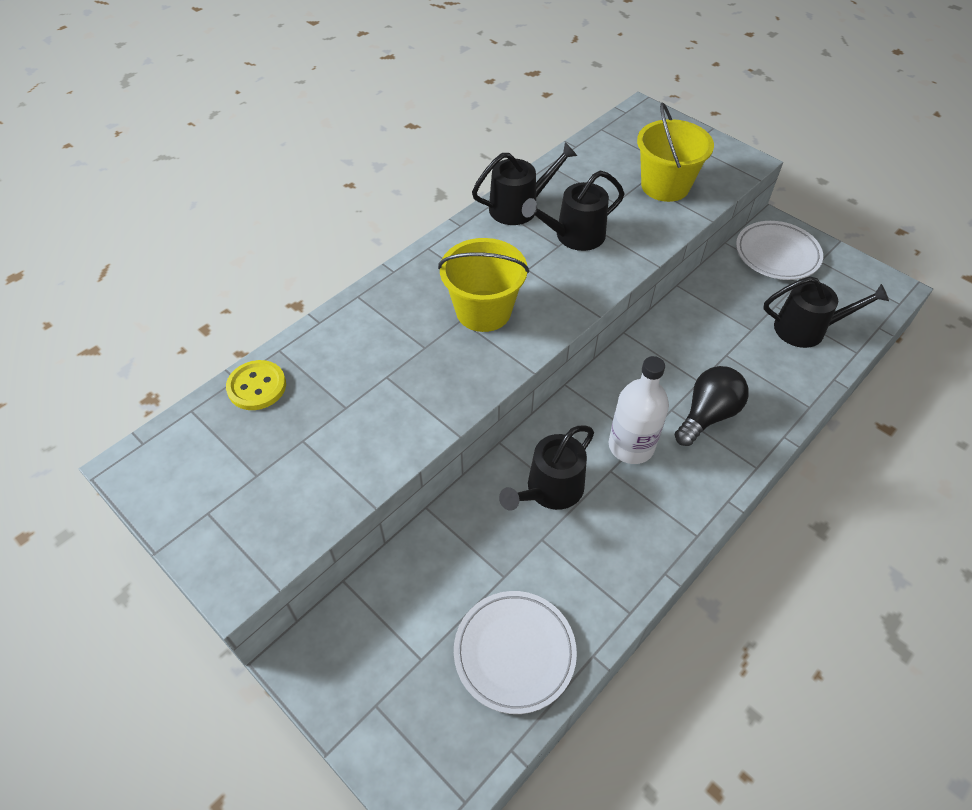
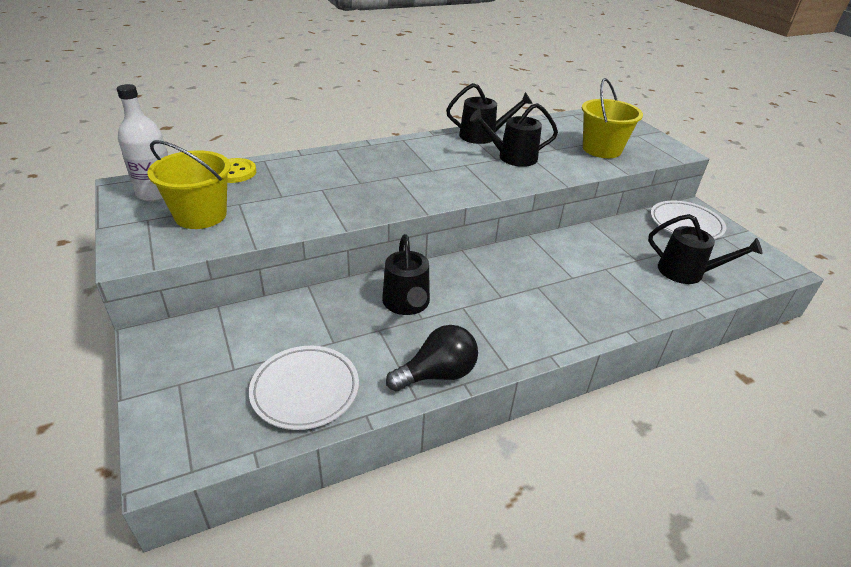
camera: 20 degrees right, 15 degrees down
(483, 311) = (416, 176): yellow bucket -> yellow bucket (201, 215)
(550, 490) = (407, 303): black watering can -> black watering can turned 75 degrees counterclockwise
(631, 446) = (489, 298): white bottle -> white bottle (156, 193)
(707, 415) = (566, 298): black light bulb -> black light bulb (437, 374)

